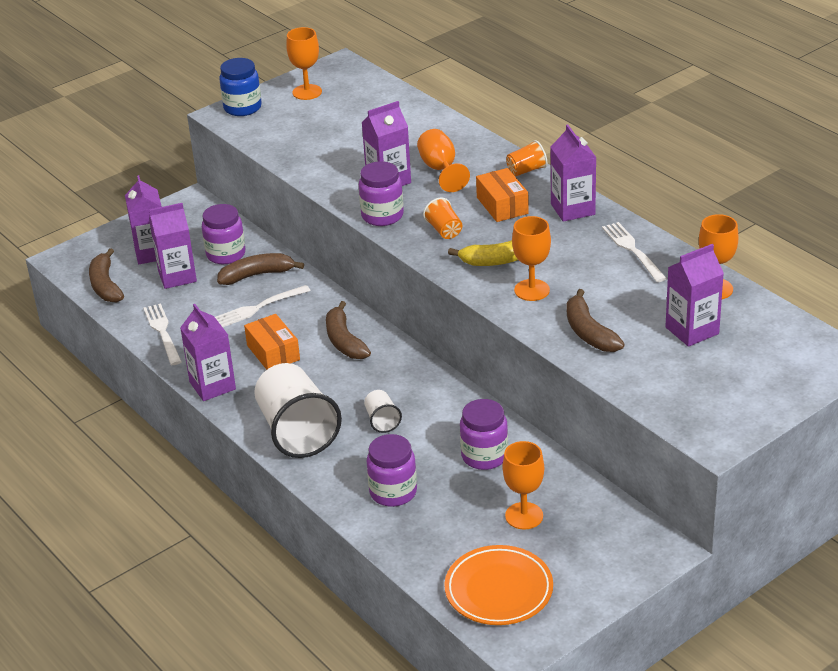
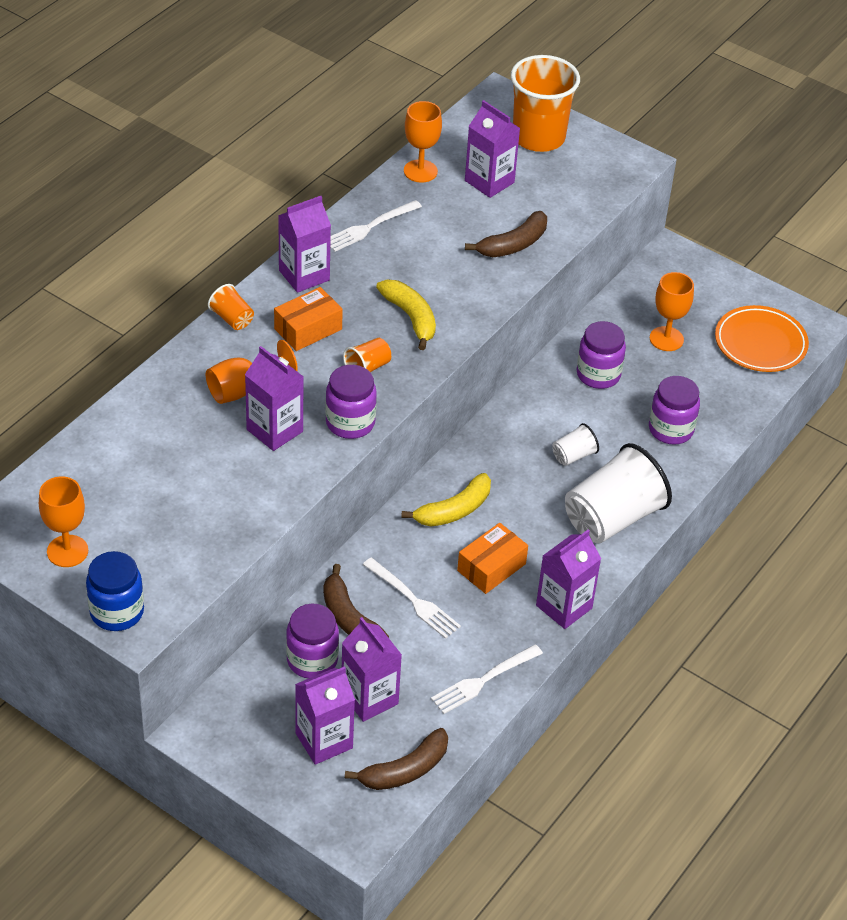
camera: 110 degrees left, 10 degrees up
(344, 341) = (454, 510): brown banana -> yellow banana
(532, 290) = (457, 289): orange goblet -> none
(765, 375) = (538, 137): none -> orange cup

